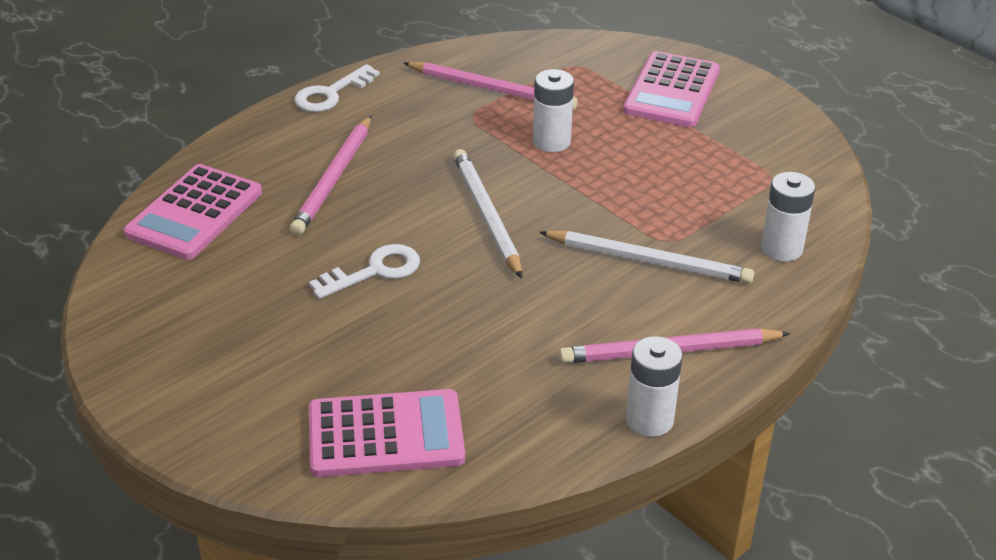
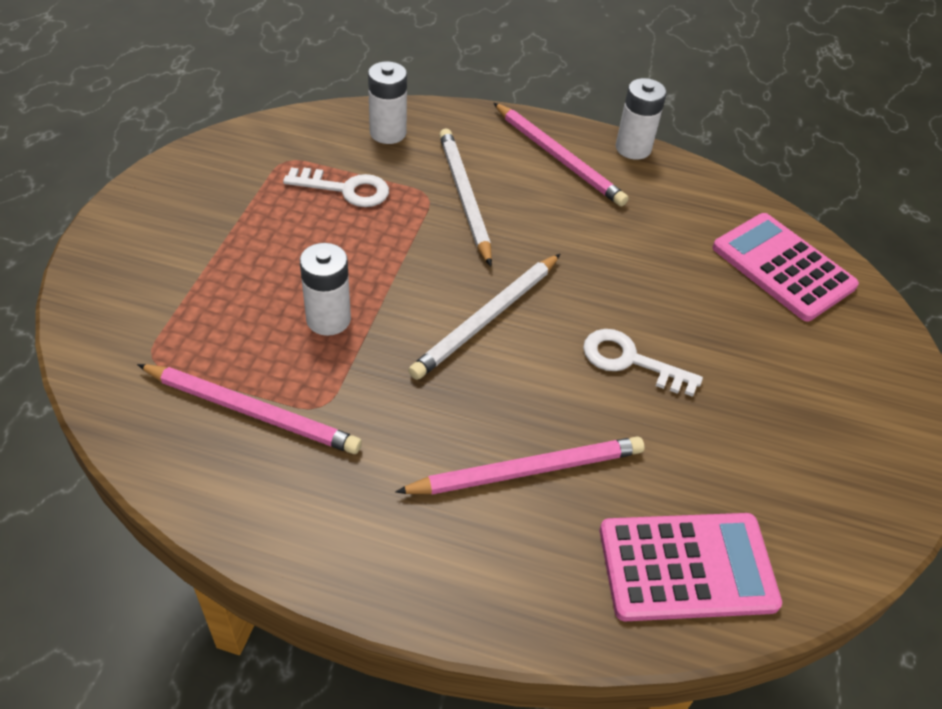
camera: 125 degrees left, 10 degrees up
(331, 94) = (363, 575): white key -> white key (346, 189)
(492, 89) = (252, 411): pink pencil -> pink pencil turned 120 degrees clockwise
(672, 91) = (168, 261): pink calculator -> none

